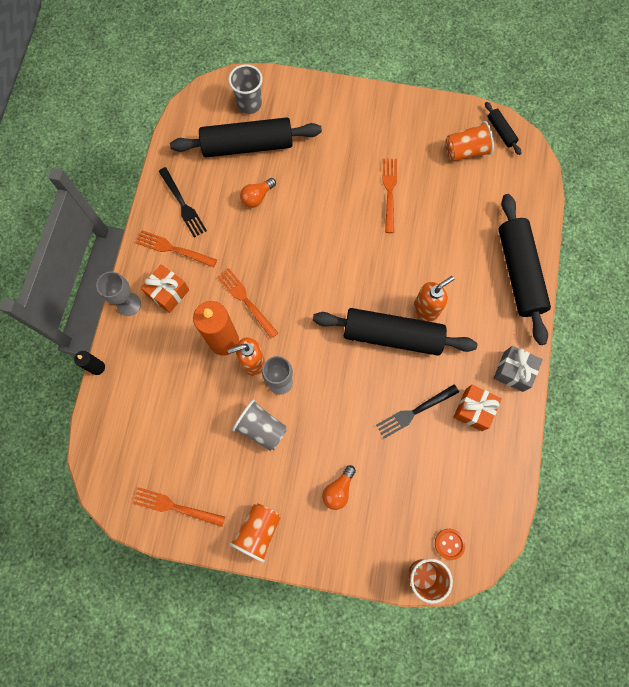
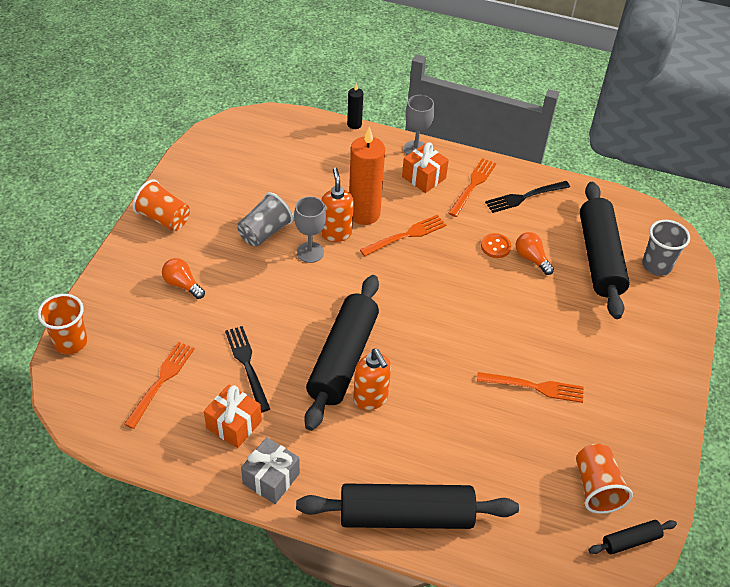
camera: 95 degrees right, 25 degrees down
(175, 507) = (207, 164): orange fork -> orange fork (161, 381)
(449, 544) = (92, 372): orange button -> orange button (495, 247)

